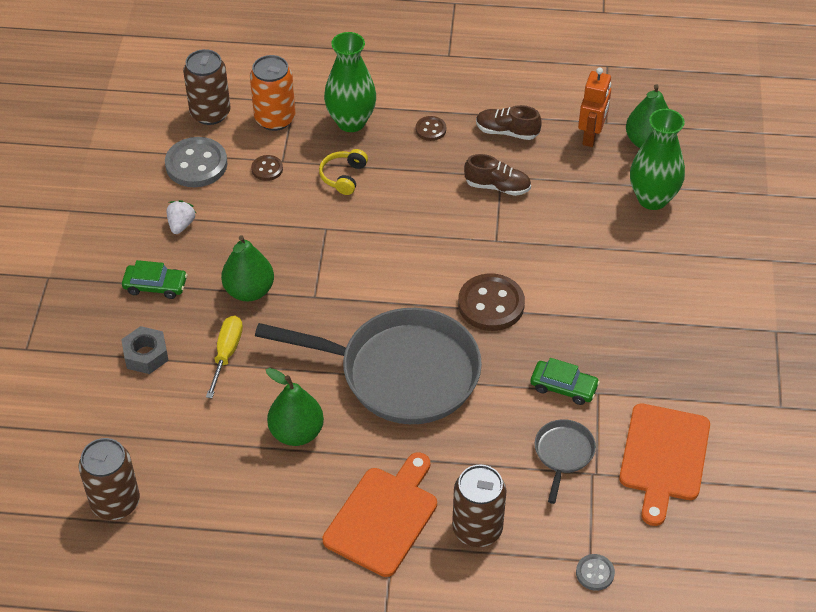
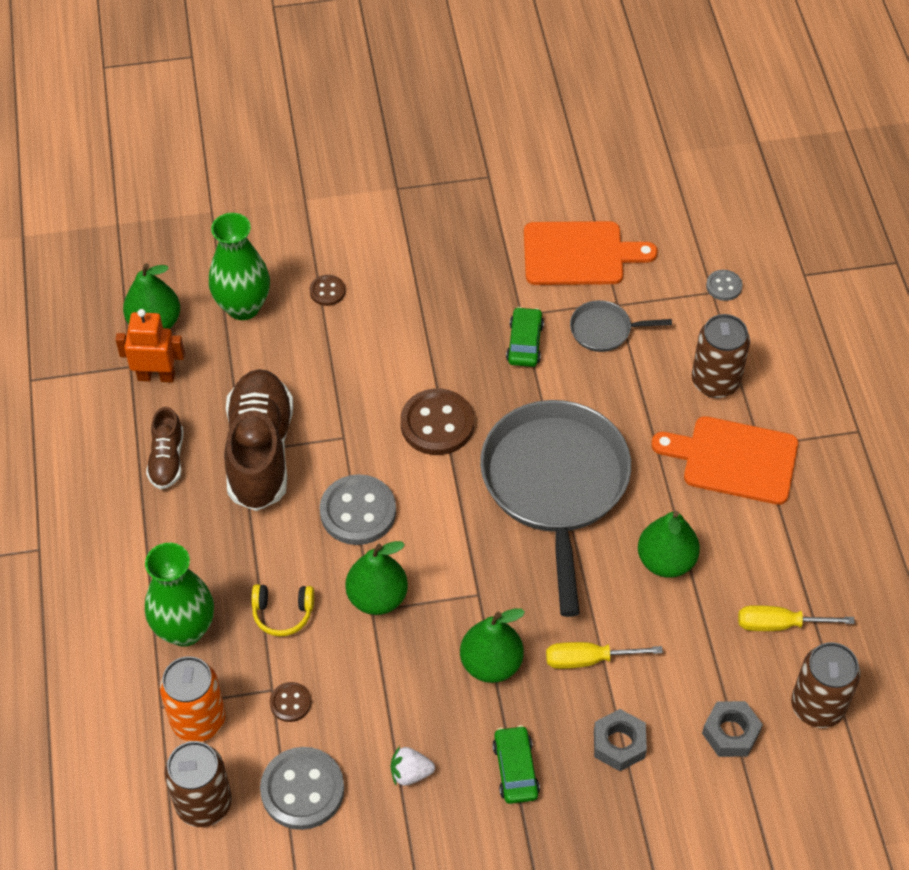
camera: 105 degrees left, 5 degrees up
(121, 432) = (730, 733): none -> grey nut
(202, 499) = (780, 624): none -> yellow screwdriver
(335, 233) = (377, 598): none -> green pear
(419, 236) = (358, 512): none -> grey button
(430, 129) = (180, 539): brown button -> brown button (327, 291)
(497, 186) = (260, 452): brown shoe -> brown shoe, size x1.98

